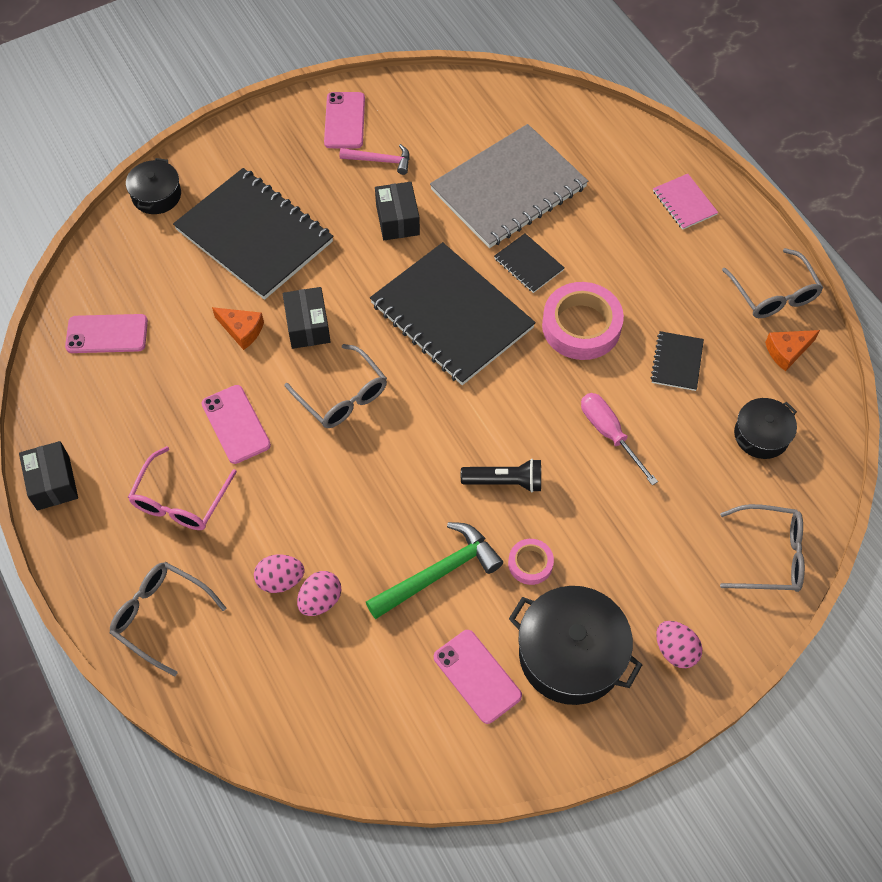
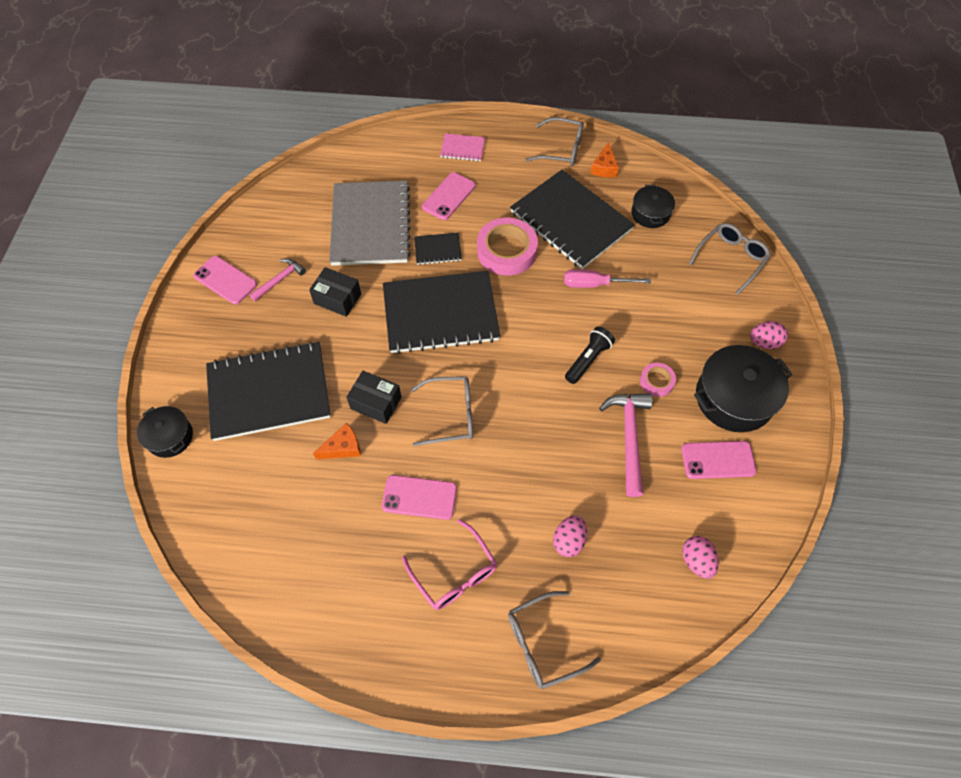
camera: 55 degrees left, 0 degrees up
(53, 483) = (368, 663): black box -> none
(107, 334) = (265, 545): pink phone -> pink phone (449, 196)
(320, 600) = (601, 523): pink egg -> pink egg (696, 561)
(438, 573) = (629, 438): green hammer -> pink hammer
(676, 362) = (570, 221): black notebook -> black notebook, size x2.29

